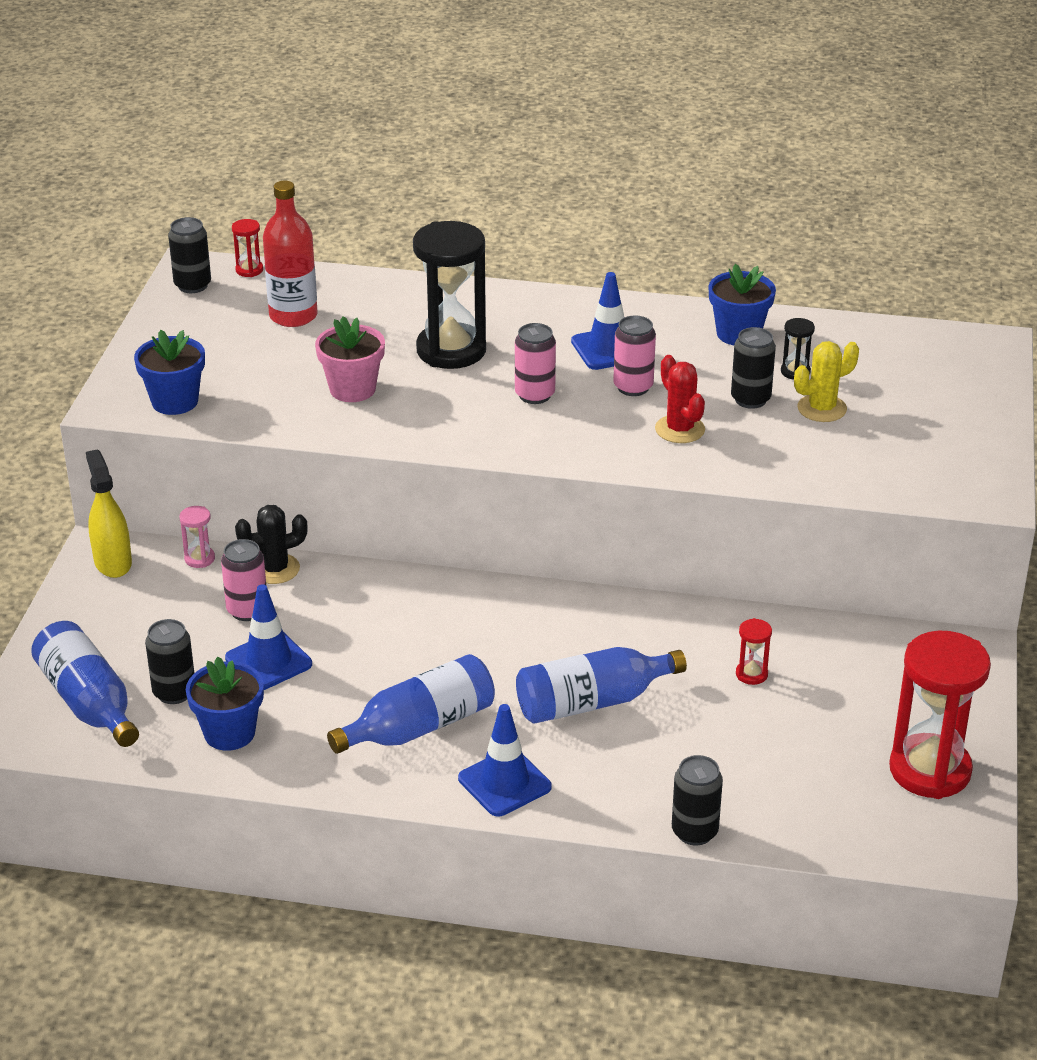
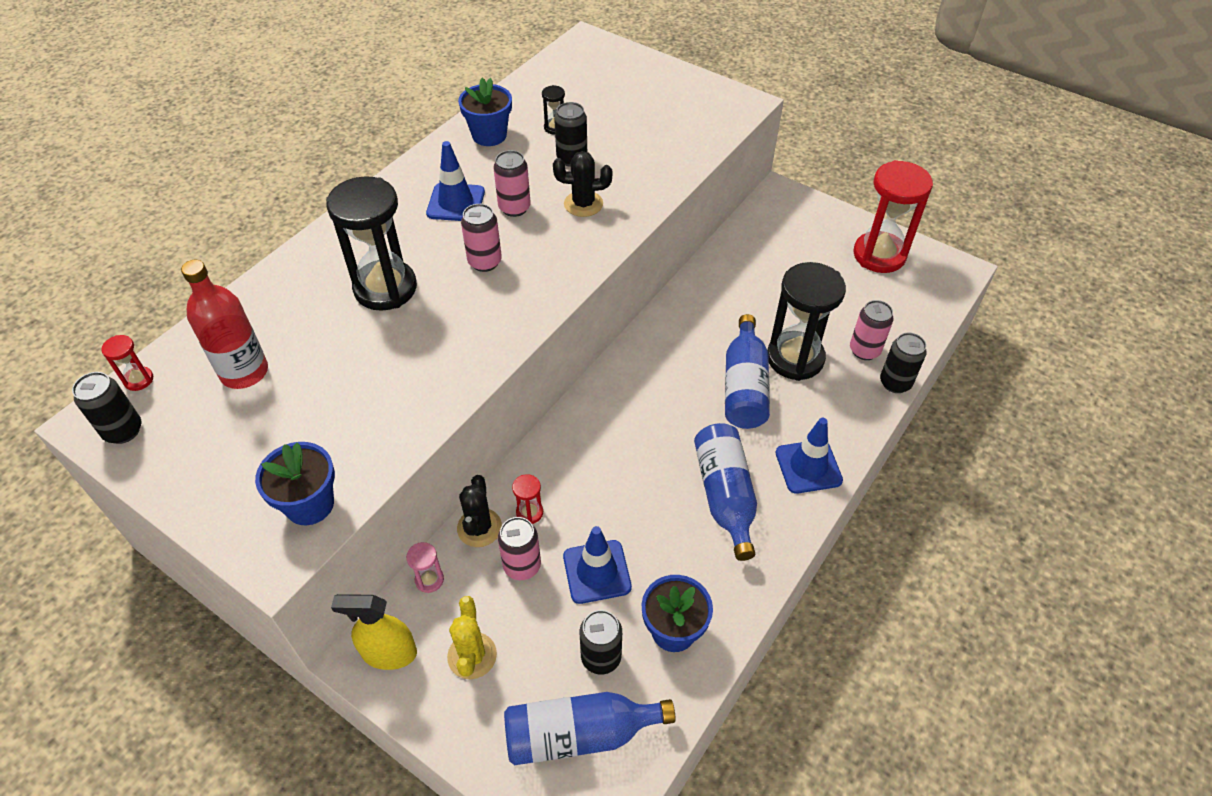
camera: 65 degrees left, 15 degrees up
(352, 389) = (391, 368): pink flower pot -> none
(670, 733) = (795, 358): none -> black hourglass
(680, 429) = (583, 204): red cactus -> black cactus
(731, 792) = (864, 350): none -> pink can
(751, 674) = (755, 296): red hourglass -> red hourglass (529, 512)
(822, 408) = (605, 132): yellow cactus -> yellow cactus (472, 656)

